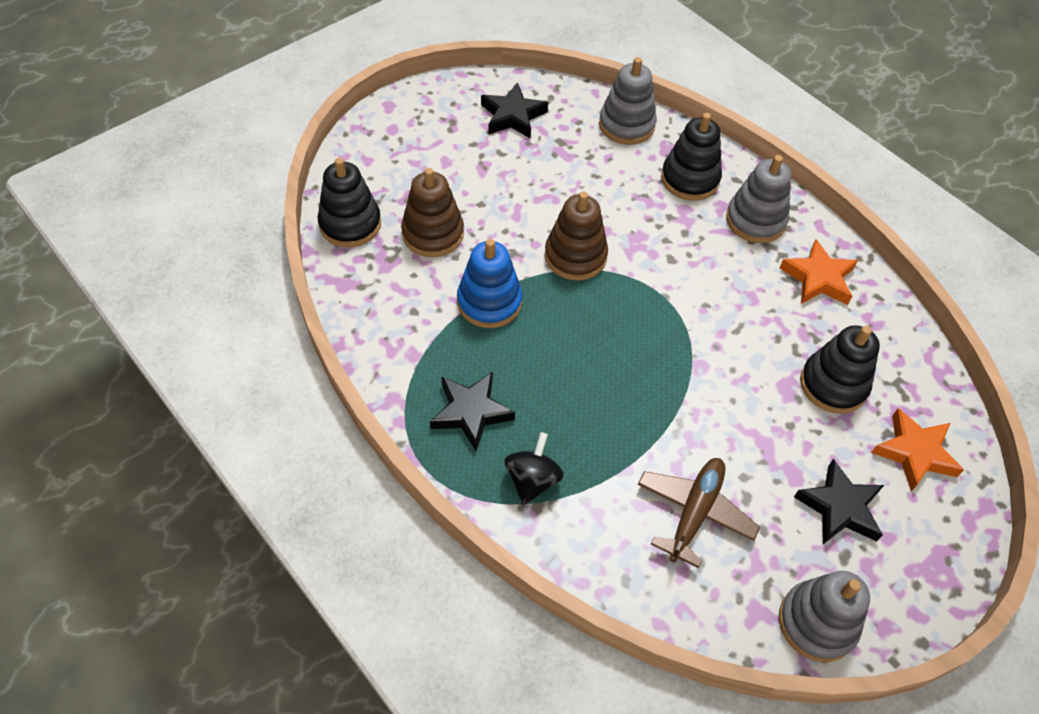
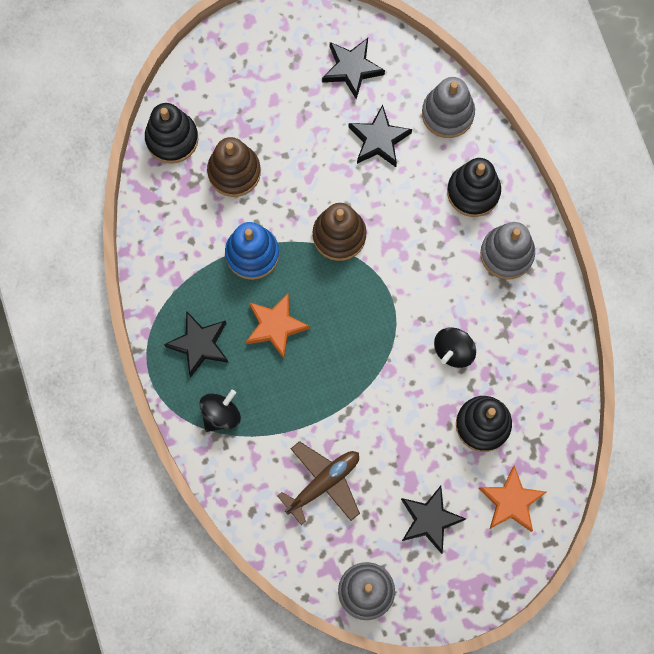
camera: 25 degrees right, 20 degrees up
(571, 164) = (378, 140): none -> black star
(757, 324) = (453, 351): none -> black spinning top
(818, 278) = (527, 328): orange star -> orange star (275, 326)

